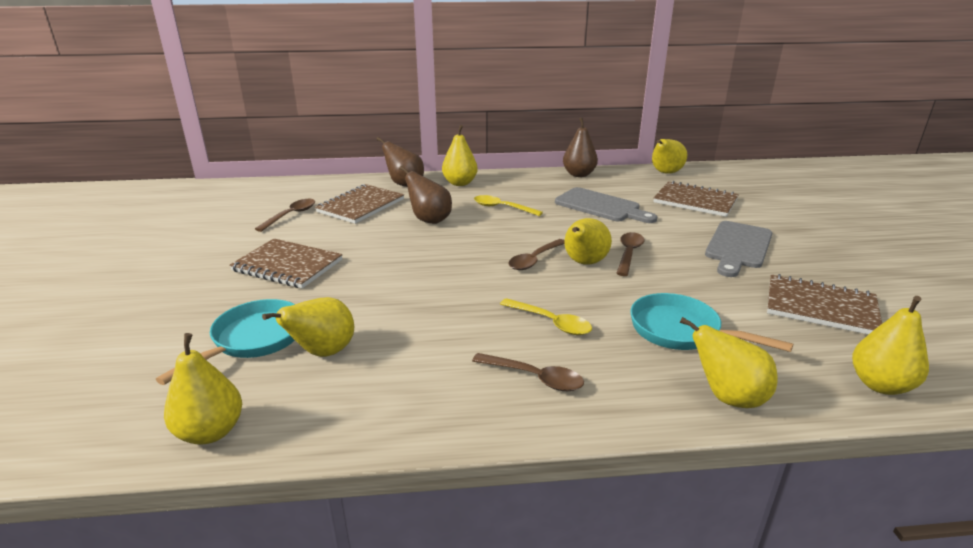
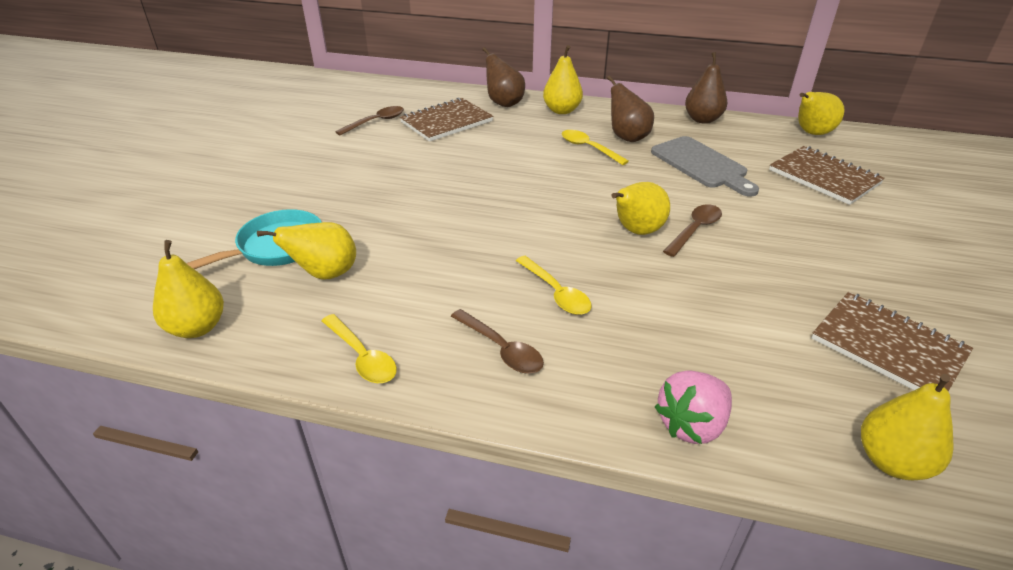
camera: 20 degrees right, 10 degrees up
(287, 265) = (344, 176): brown notebook -> none
(408, 415) = (362, 356): none -> yellow spoon
(429, 220) = (504, 150): brown pear -> brown pear (627, 137)
(535, 260) = (585, 217): brown spoon -> none
(681, 331) = (692, 336): turquoise pan -> none
(727, 397) = (691, 424): yellow pear -> pink strawberry
(738, 247) = (836, 247): grey cutting board -> none

